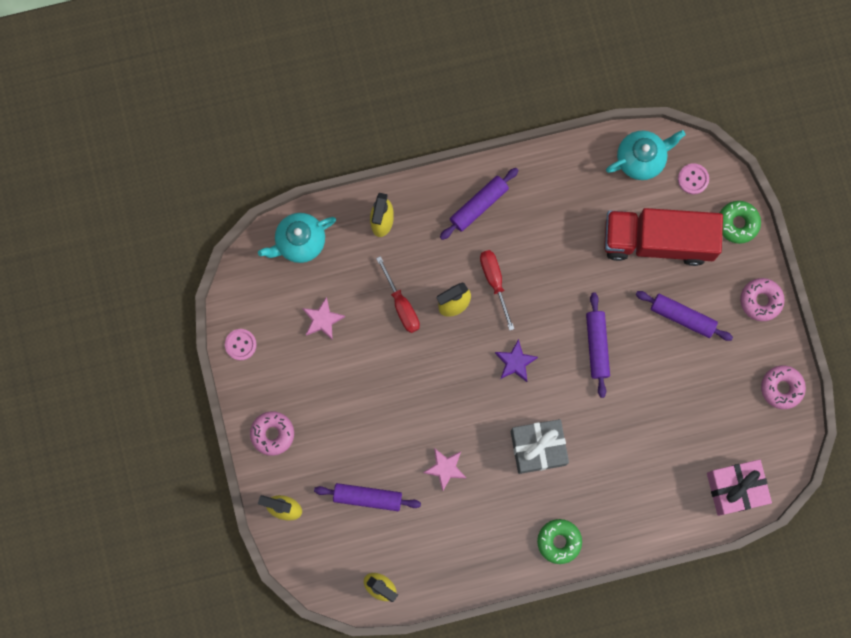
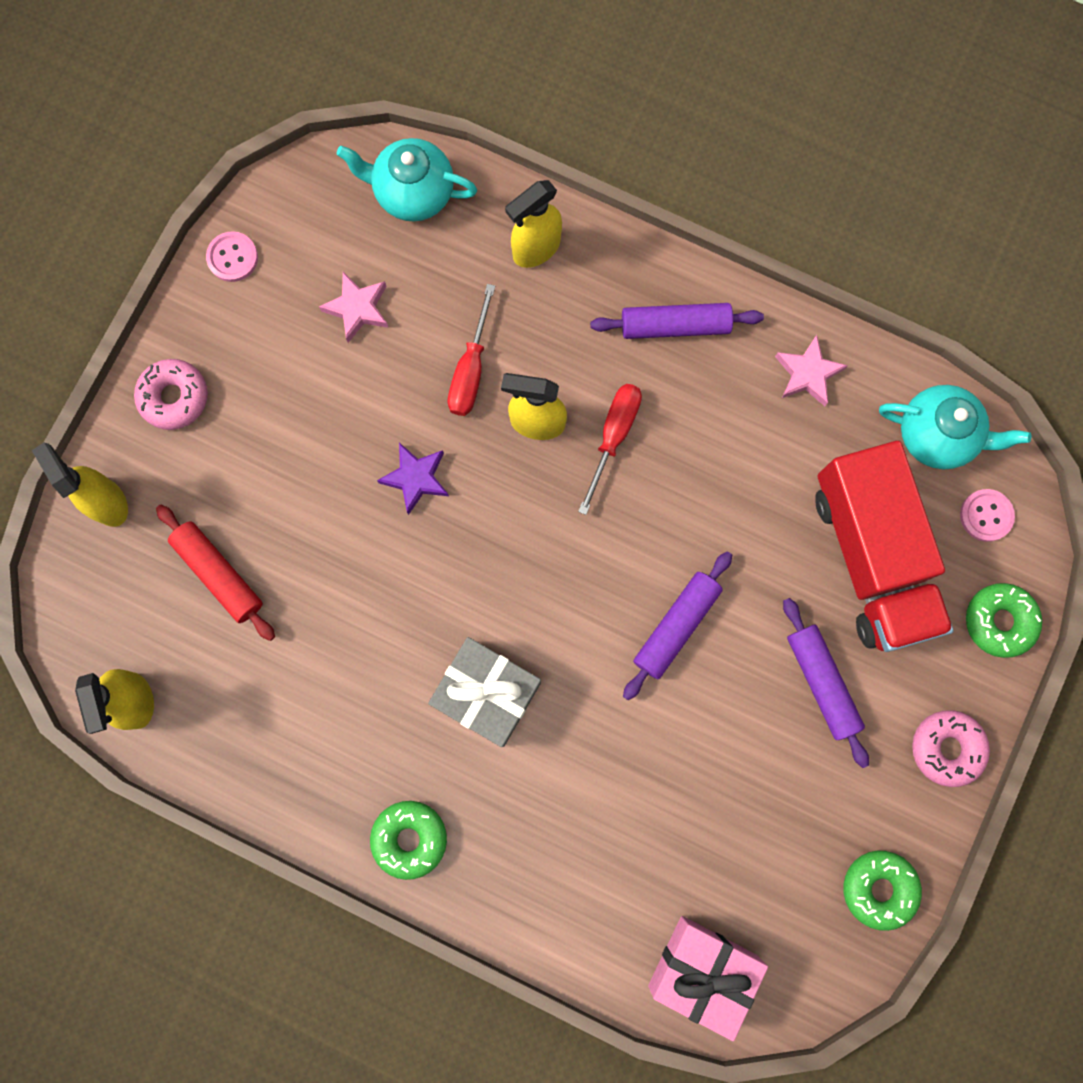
camera: 40 degrees right, 0 degrees up
(367, 497) = (219, 574): purple rolling pin -> red rolling pin
(445, 468) = (347, 620): pink star -> pink star (807, 374)
(515, 362) = (552, 560): purple star -> purple star (416, 478)
(657, 241) = (871, 557): red truck -> red truck turned 150 degrees counterclockwise
(781, 388) = (879, 888): pink donut -> green donut

